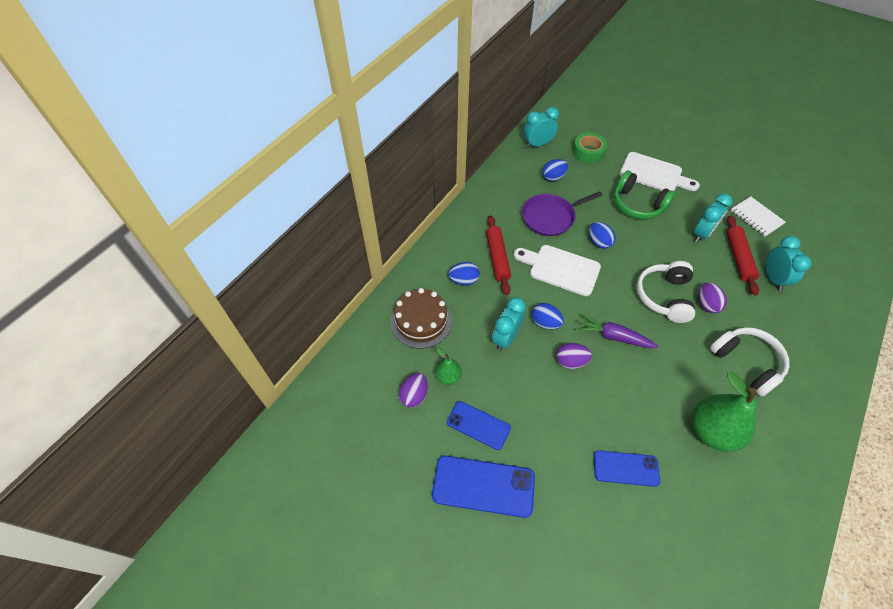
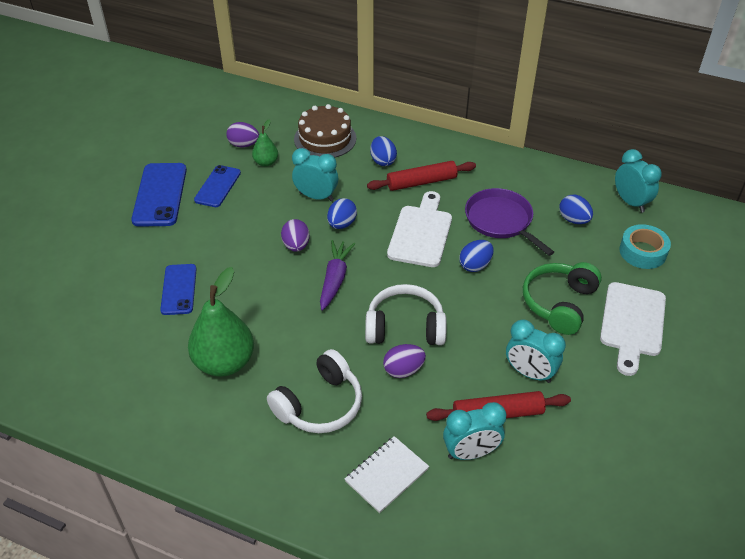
camera: 80 degrees right, 10 degrees down
(588, 152) = (642, 252): green tape -> turquoise tape
(756, 217) = (592, 446): white notebook -> white notebook (387, 475)

